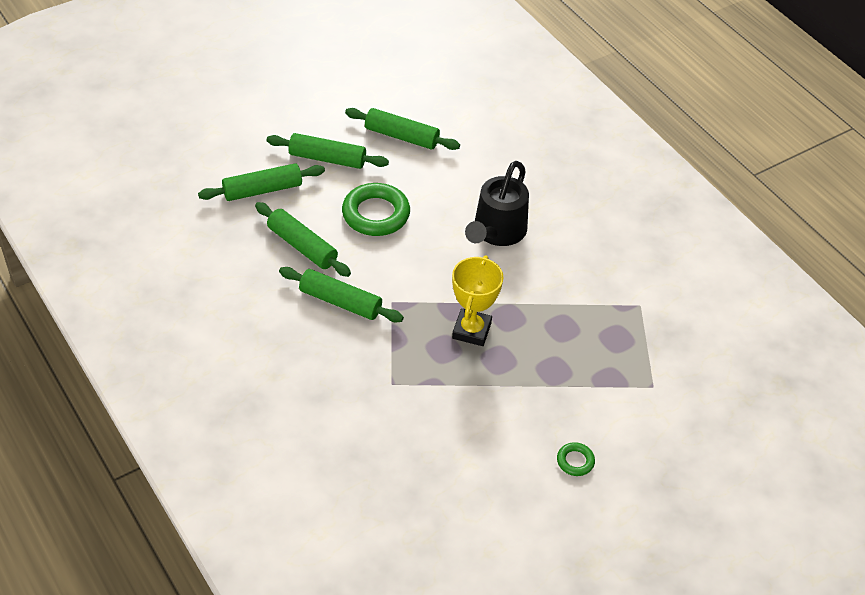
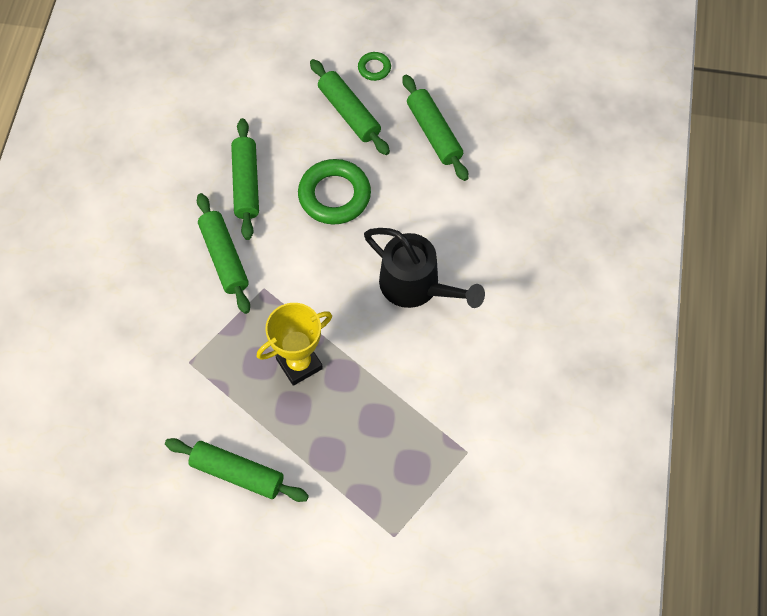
camera: 45 degrees right, 15 degrees up
(262, 190) = (268, 108): green rolling pin -> green rolling pin (237, 473)
(496, 232) = (417, 287): black watering can -> black watering can turned 120 degrees counterclockwise
(575, 461) = (256, 548): green ring -> green ring (374, 68)

